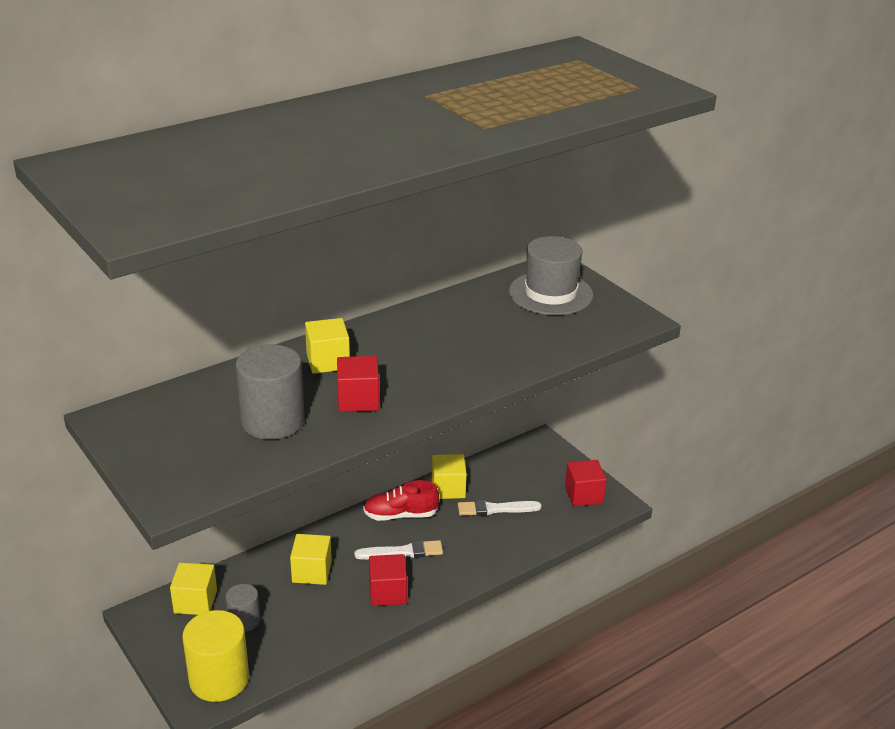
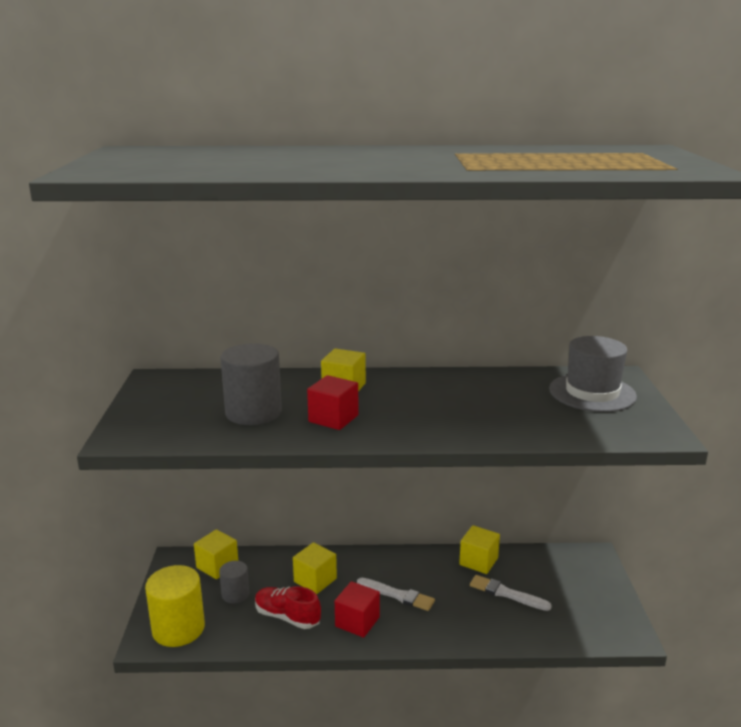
camera: 35 degrees right, 10 degrees down
(400, 515) = (421, 566): red shoe -> red shoe (287, 617)
(584, 495) = (601, 615): red cube -> none

